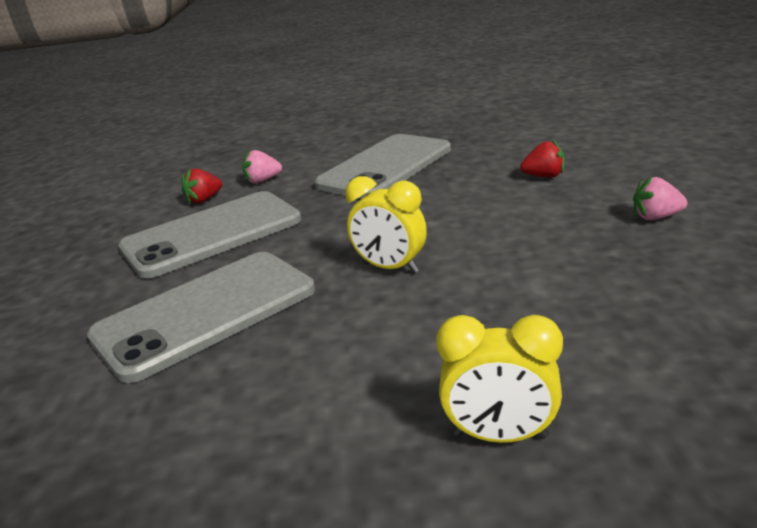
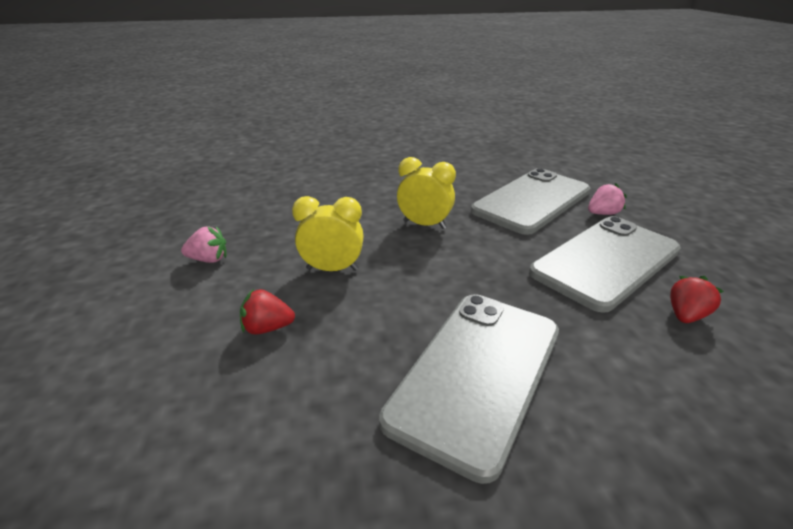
camera: 170 degrees right, 5 degrees up
(262, 181) = (648, 353): pink strawberry -> pink strawberry (602, 213)
(500, 435) = (364, 162): yellow clock -> yellow clock (332, 269)

